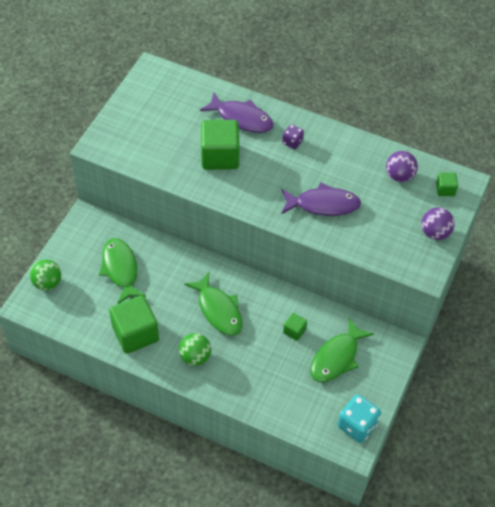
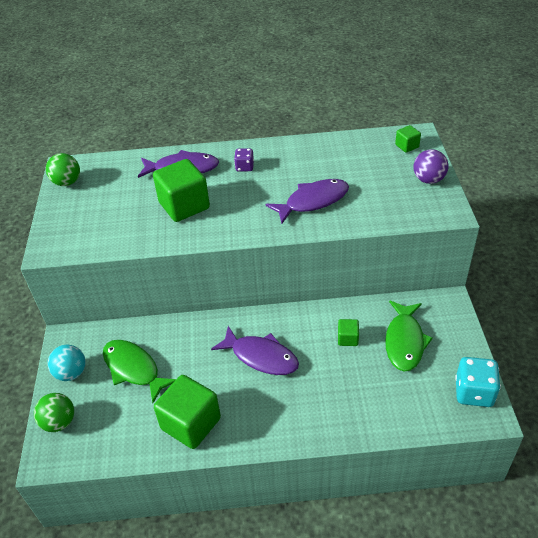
camera: 25 degrees left, 10 degrees down
(75, 248) = (71, 373): none -> turquoise ball
(195, 357) = (269, 413): green ball -> green ball (67, 182)
(218, 310) = (261, 357): green fish -> purple fish
(399, 176) = (360, 153): purple ball -> none

